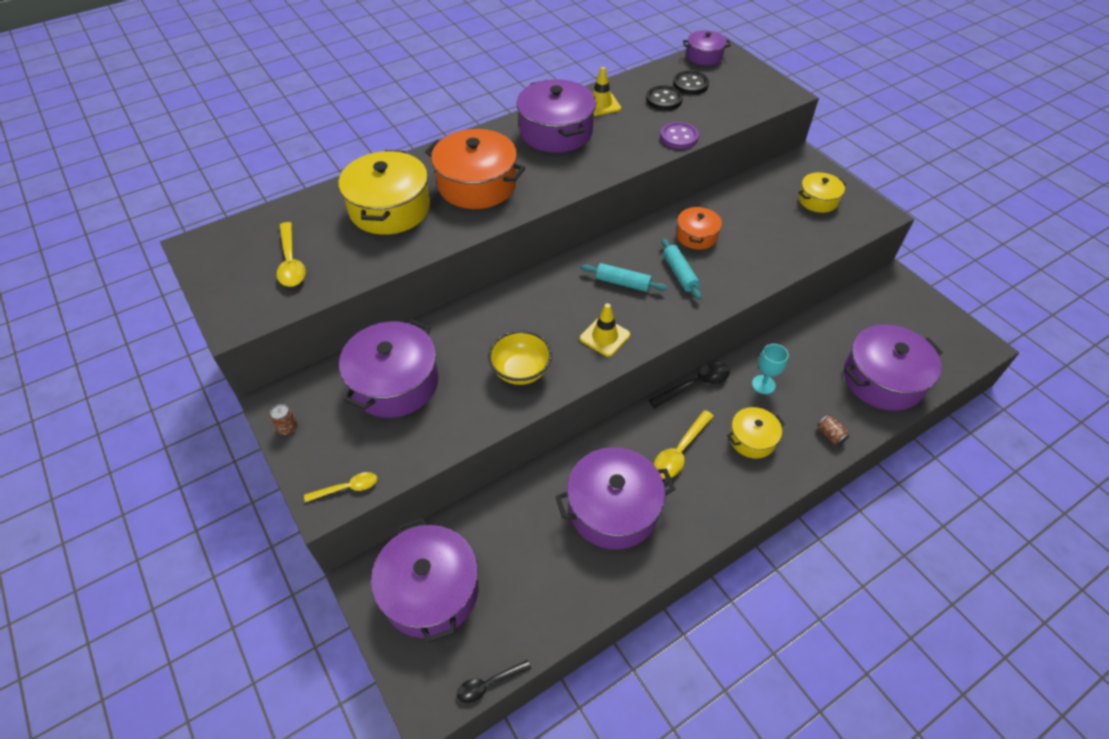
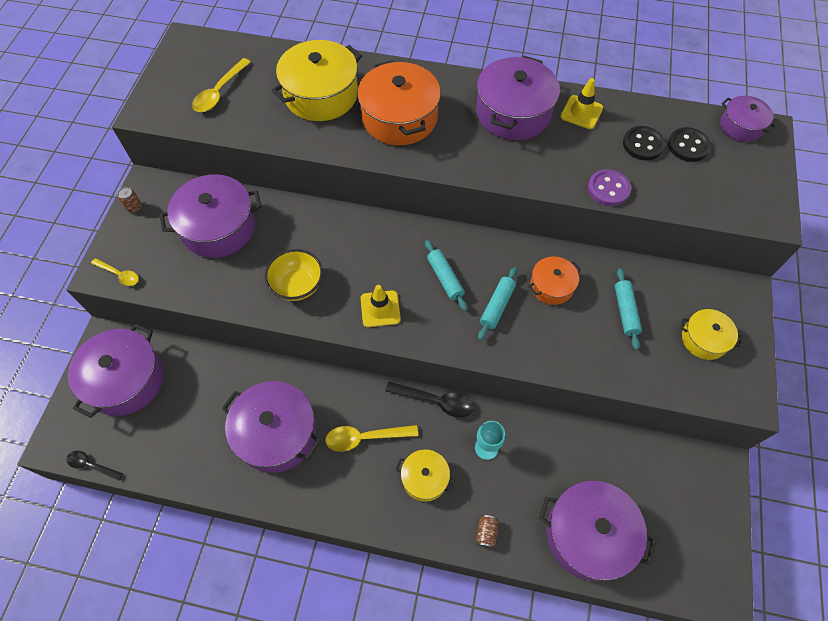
camera: 45 degrees right, 10 degrees up
(757, 217) = (625, 311): none -> turquoise rolling pin

